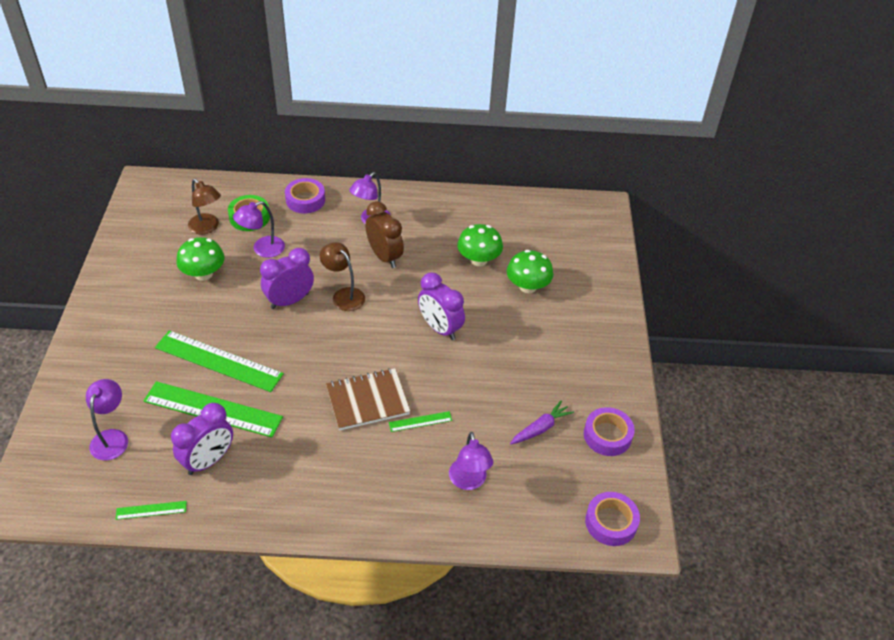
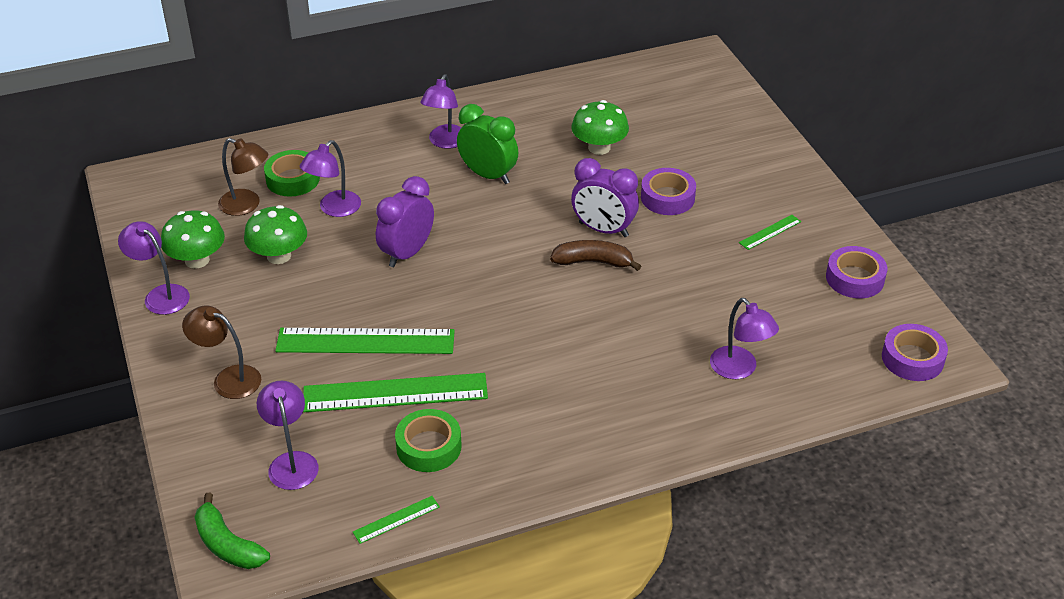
camera: 20 degrees left, 5 degrees down
(32, 486) = (228, 545): none -> green banana
(110, 278) = (161, 295): none -> purple lamp
(208, 460) = (428, 447): purple clock -> green tape
(305, 200) = (349, 142): purple tape -> purple tape (667, 197)
(344, 295) = (468, 228): brown lamp -> brown lamp (228, 379)
(367, 401) = (572, 327): brown notebook -> none
(384, 257) = (488, 175): brown clock -> green clock
(416, 352) = (593, 262): none -> brown banana
(420, 421) = (646, 329): green ruler -> green ruler (770, 232)
(527, 286) = (672, 159): green mushroom -> green mushroom (197, 260)
(540, 428) = (780, 294): purple carrot -> none

